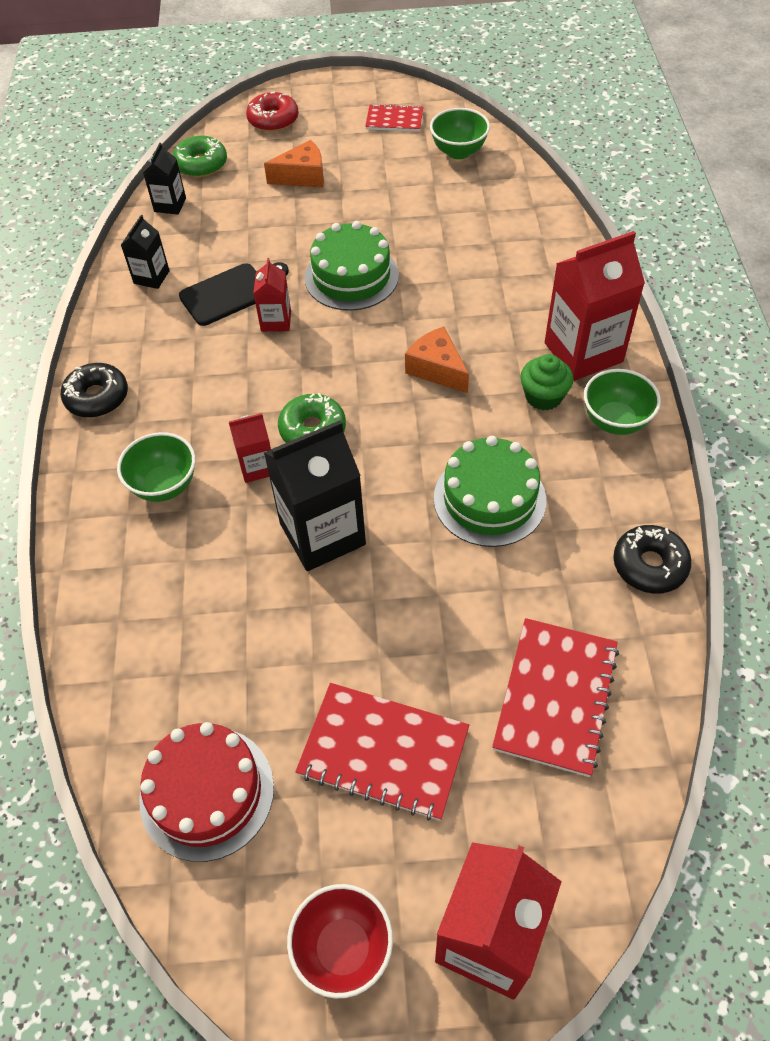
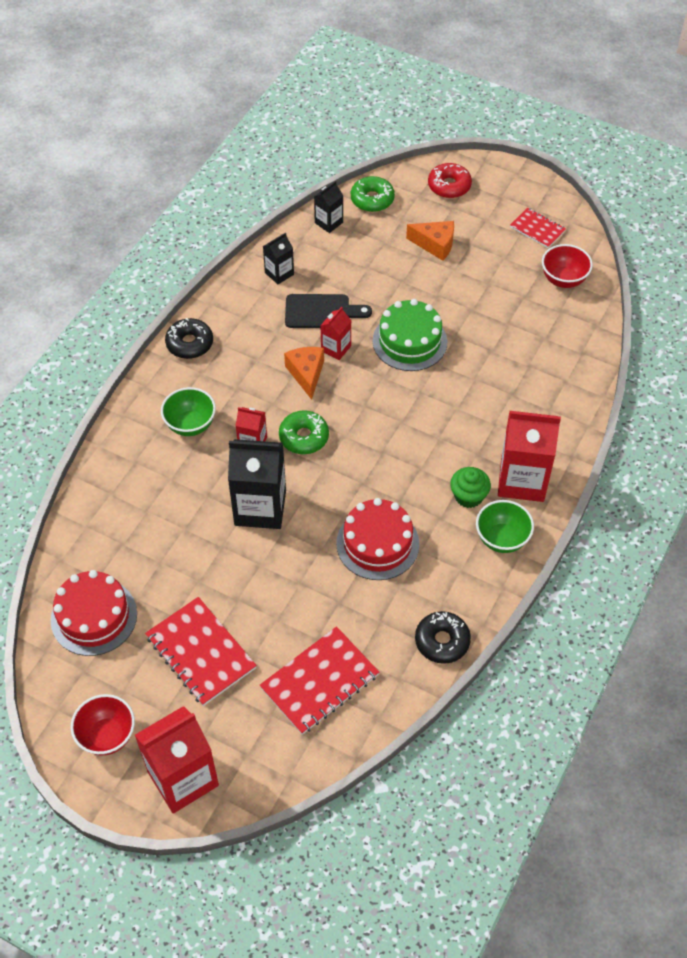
camera: 30 degrees right, 0 degrees up
(437, 369) = (414, 439): orange cheese -> orange cheese (306, 374)
(458, 152) = (563, 280): green bowl -> red bowl
(489, 499) = (377, 543): green cake -> red cake

